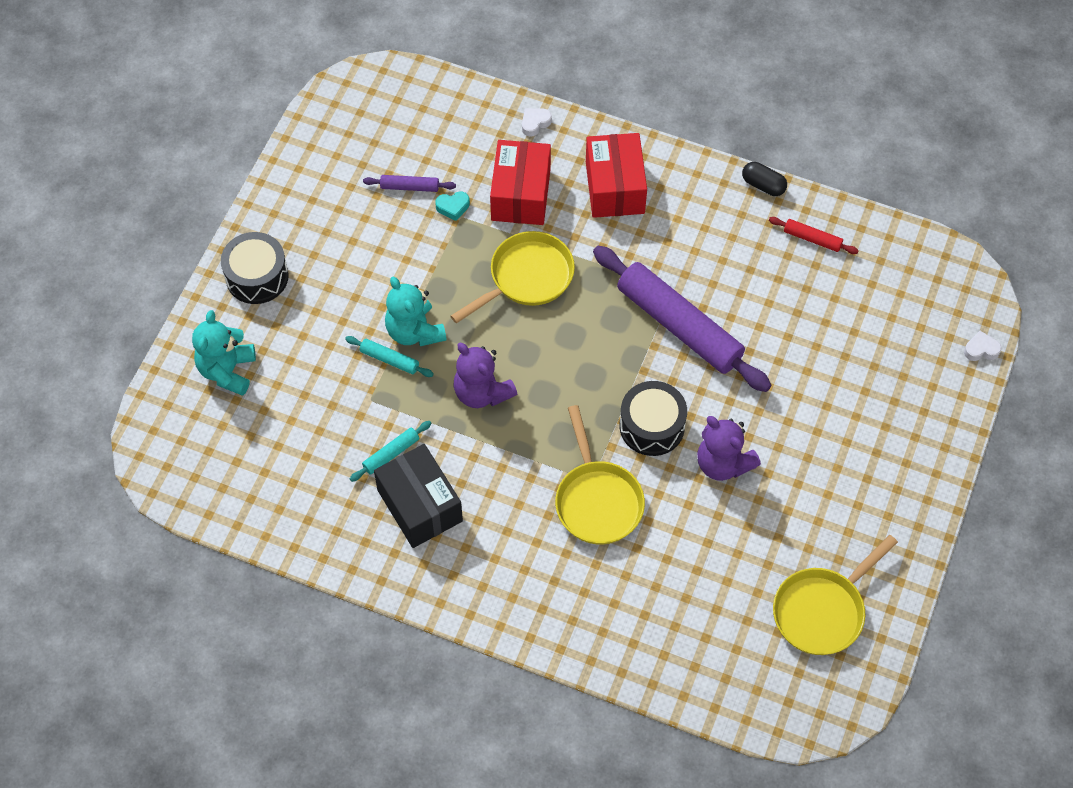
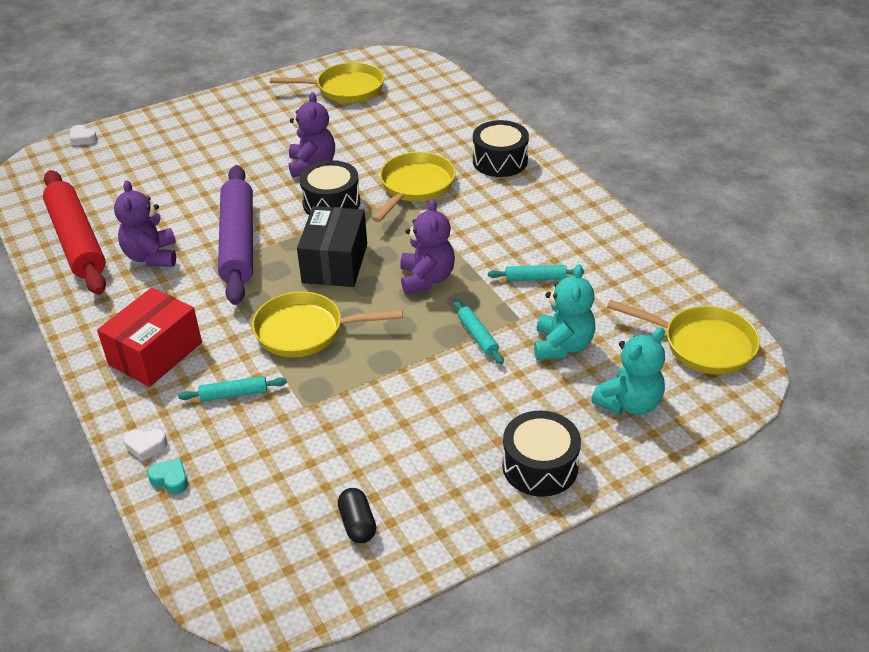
camera: 140 degrees left, 20 degrees down
(204, 468) = (702, 344): none -> yellow pan
(409, 187) = (320, 460): purple rolling pin -> none
(414, 331) = (437, 344): turquoise teddy bear -> turquoise teddy bear (562, 346)
(419, 505) = (542, 241): black box -> black box (335, 263)
(453, 207) = (301, 419): turquoise heart -> turquoise heart (170, 479)
(521, 194) = (234, 394): red box -> turquoise rolling pin
(549, 597) = (500, 161): none -> black drum
(731, 265) = (151, 256): none -> purple teddy bear
(763, 185) = (53, 290): black capsule -> black capsule (357, 524)
(812, 239) = (77, 241): red rolling pin -> red rolling pin, size x2.38

